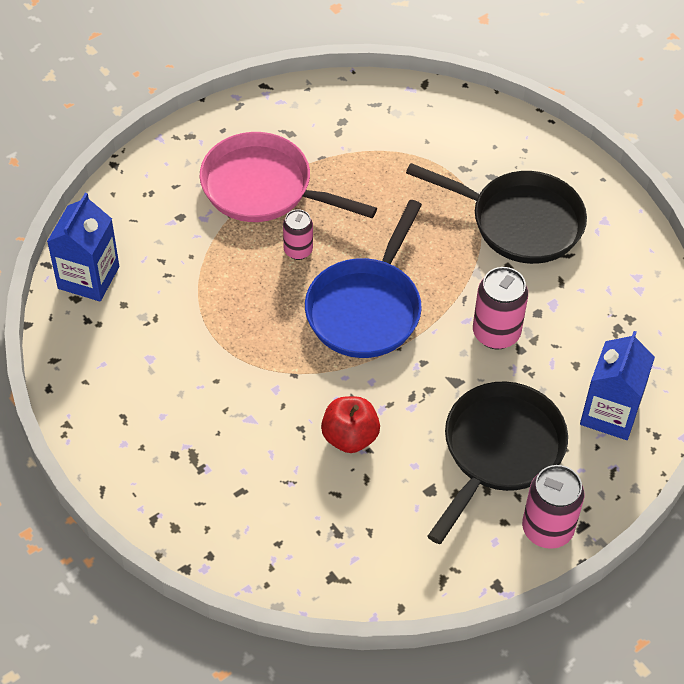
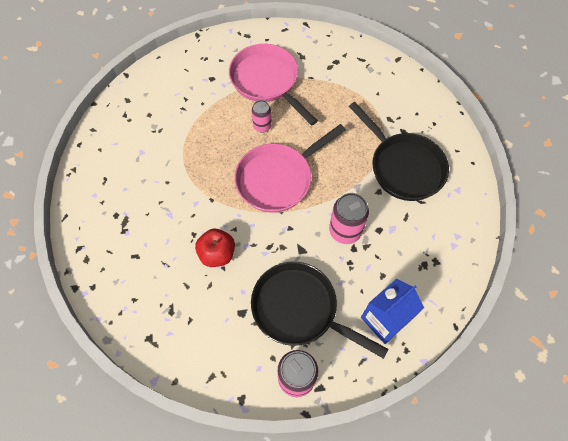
camera: 30 degrees right, 10 degrees up
(88, 277) = (141, 91): blue carton -> none
(366, 308) = (278, 178): blue pan -> pink pan
(499, 451) = (299, 309): black pan -> black pan turned 120 degrees counterclockwise

